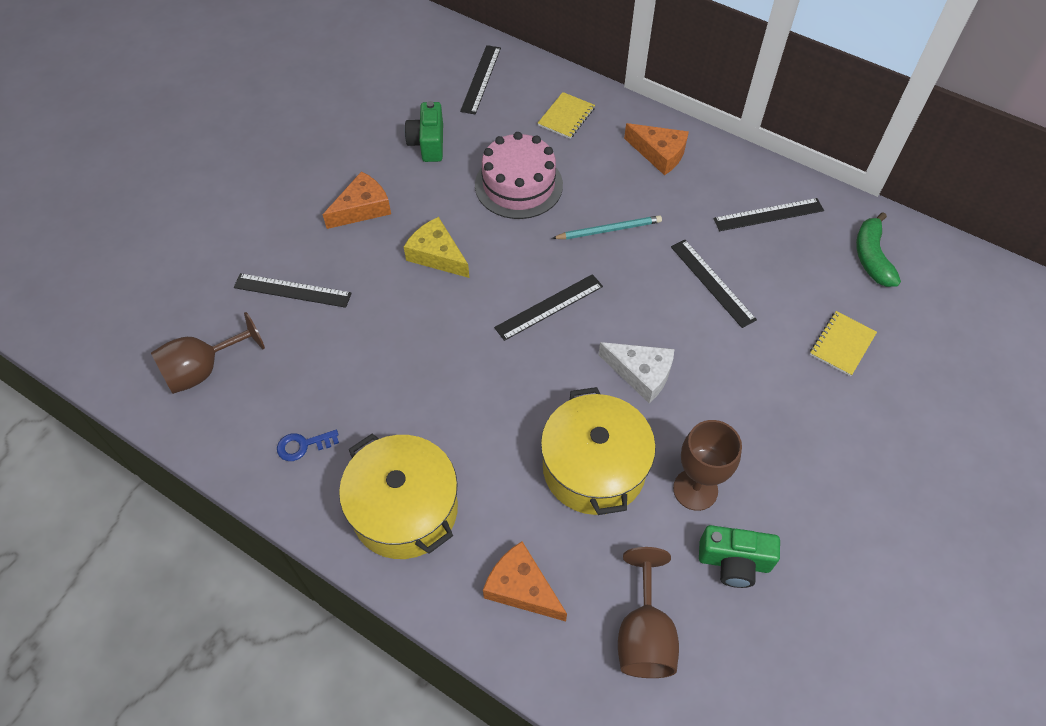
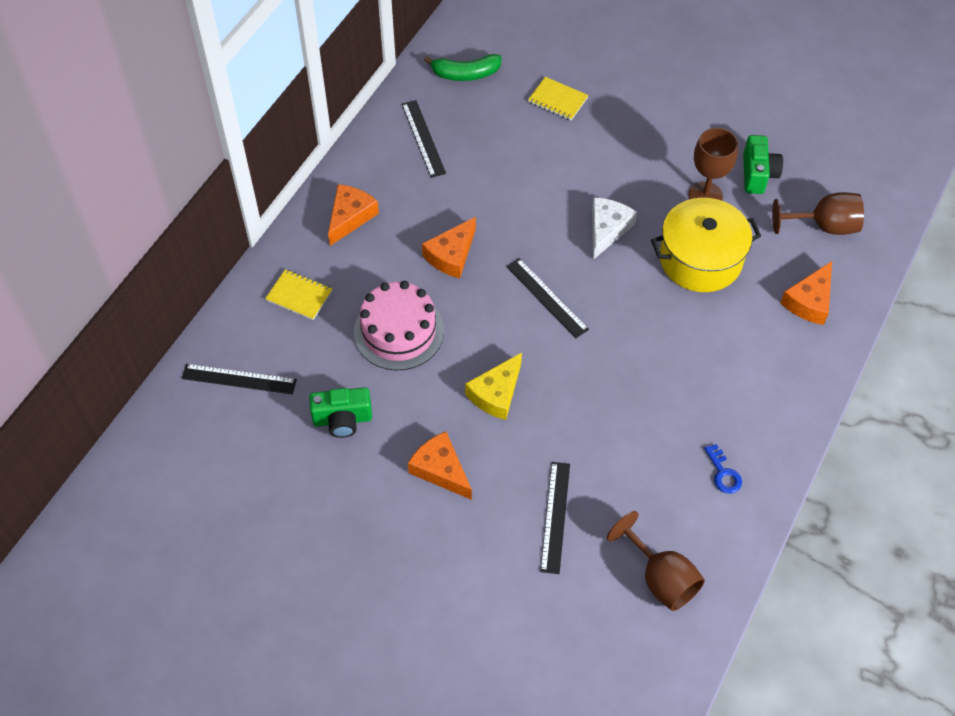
camera: 95 degrees left, 0 degrees up
(405, 509) = (765, 386): yellow pot -> none
(609, 230) = (451, 255): turquoise pencil -> orange cheese
(712, 282) = (505, 180): black ruler -> none

